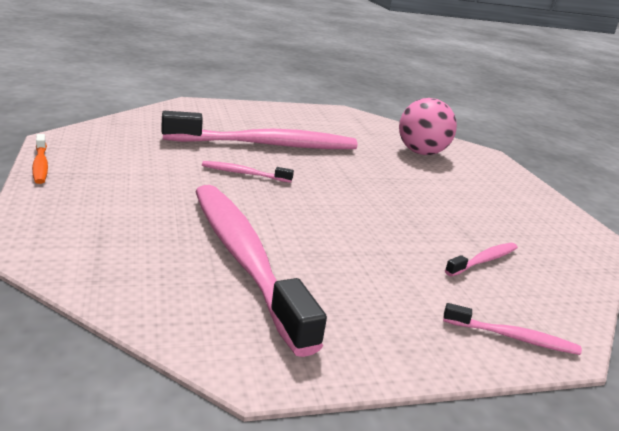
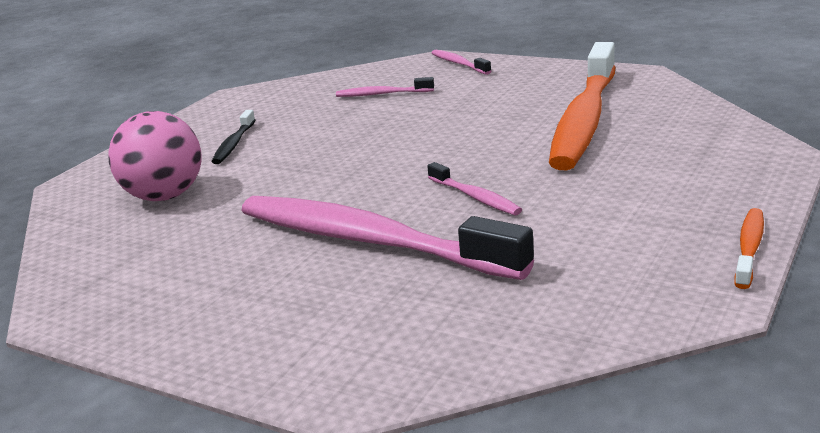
camera: 130 degrees left, 0 degrees up
(244, 258) = (584, 120): pink toothbrush -> orange toothbrush
(471, 189) = (234, 144): none -> black toothbrush

